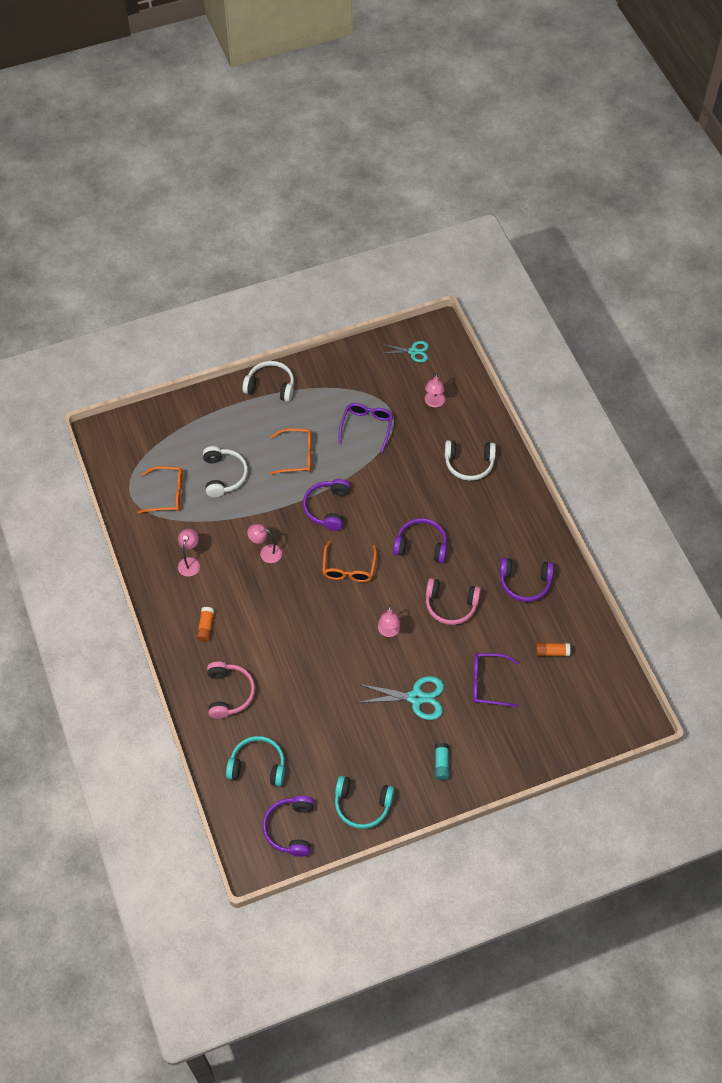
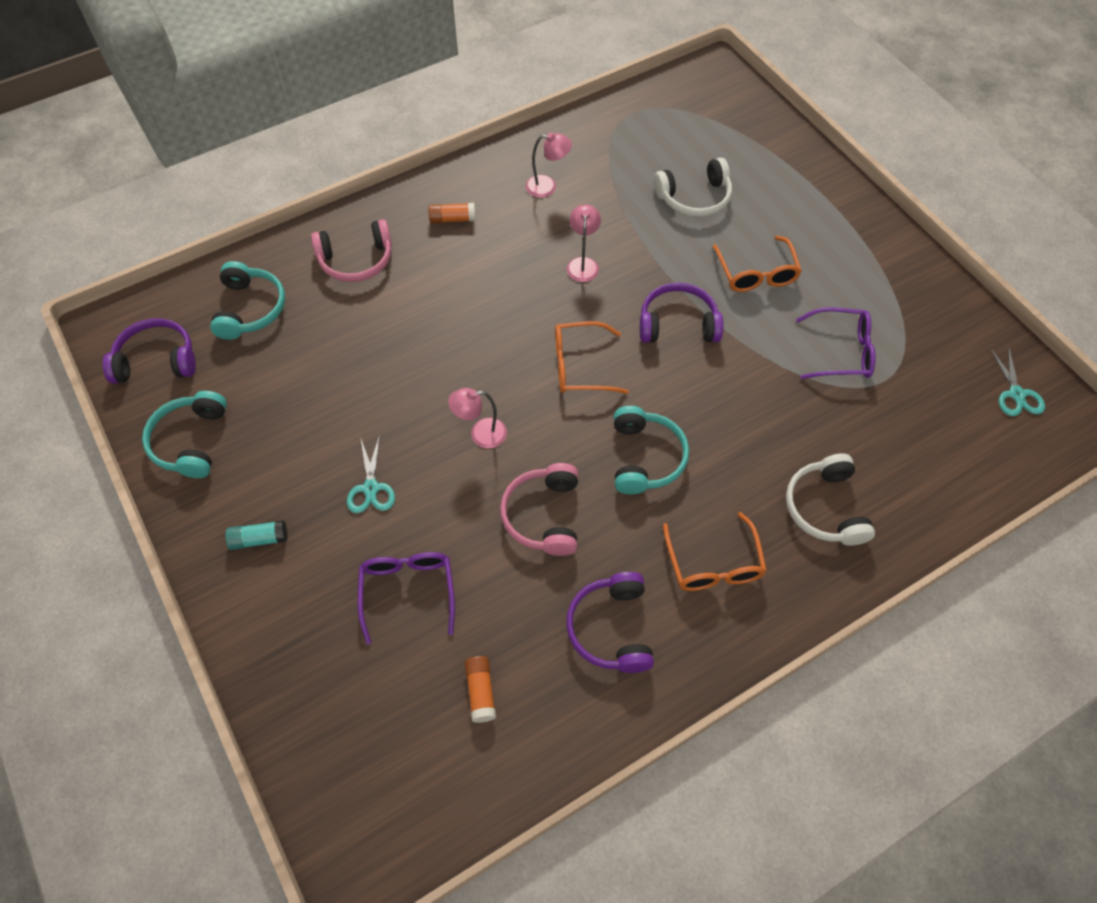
camera: 80 degrees right, 0 degrees up
(167, 494) = (646, 146): orange glasses -> orange glasses (713, 564)
(270, 386) = (865, 223): white headphones -> none
(416, 697) = (371, 488): turquoise scissors -> turquoise scissors, size x0.64
(421, 545) = (645, 457): purple headphones -> turquoise headphones
(434, 403) = (927, 438): pink lamp -> none

